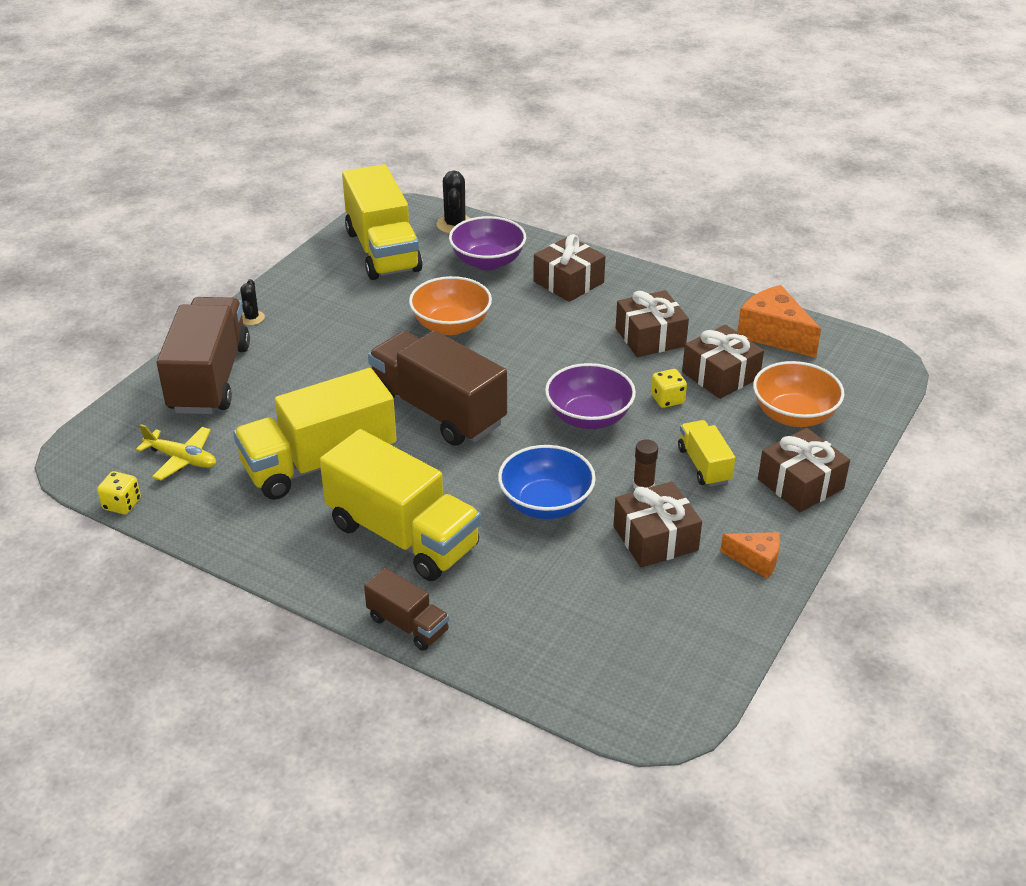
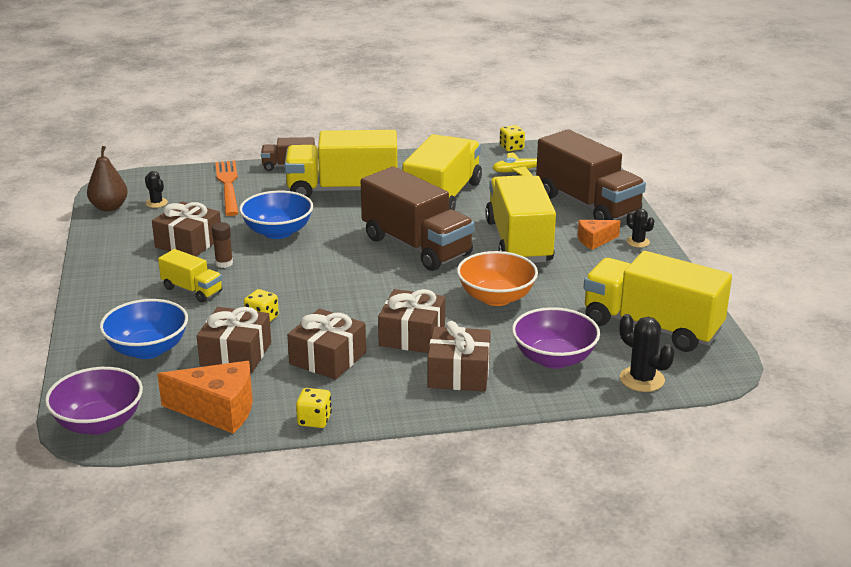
camera: 140 degrees right, 10 degrees down
(343, 369) = (519, 241): none -> yellow truck
(438, 411) = (416, 246): brown truck -> brown truck turned 45 degrees clockwise
(521, 625) = (228, 186): none -> orange fork
(589, 417) = (308, 284): purple bowl -> purple bowl (99, 423)
(638, 639) = (156, 203): none -> black cactus
(704, 664) = (109, 207): none -> brown pear
(709, 296) = (314, 420): none -> yellow dice
(756, 560) = (112, 257): orange cheese -> orange cheese (595, 240)
(793, 415) = (147, 349): orange bowl -> blue bowl
(800, 484) = (109, 306): brown gift -> brown gift (412, 335)

